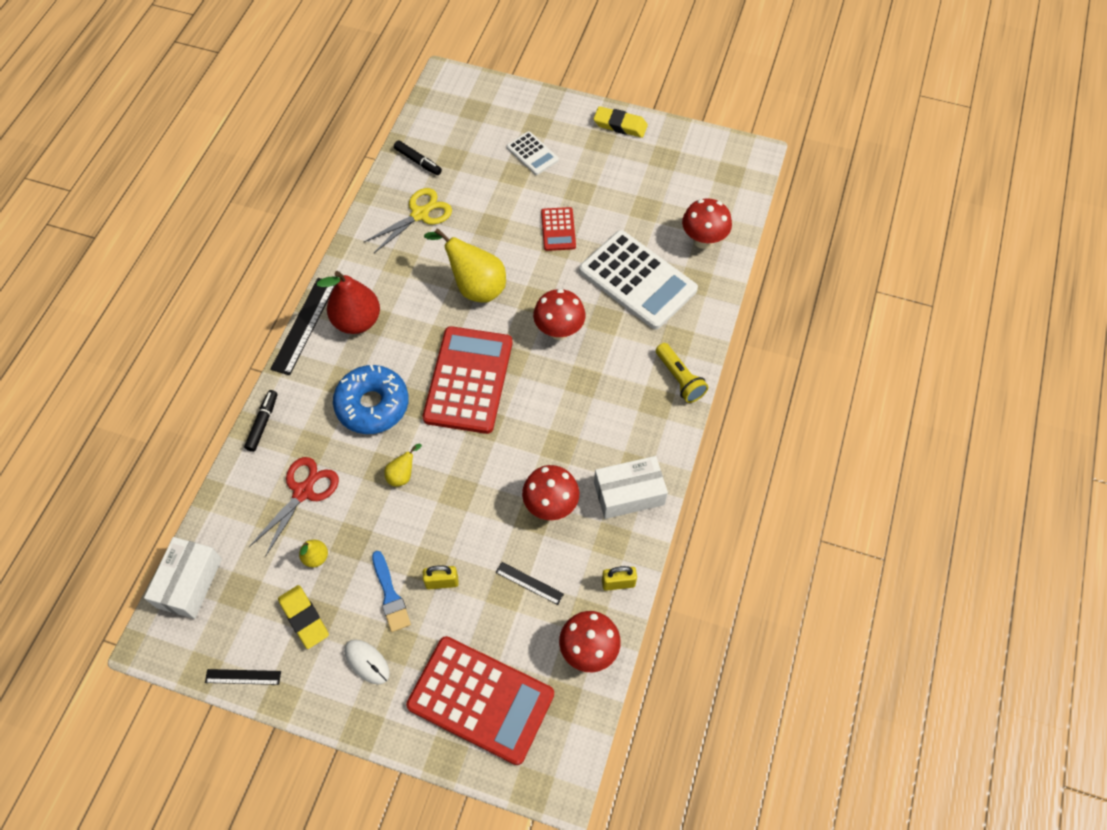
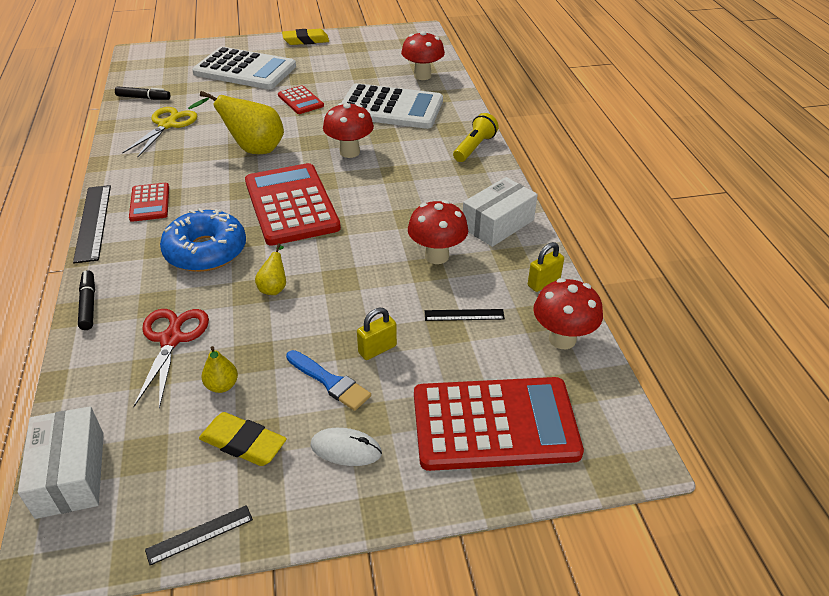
camera: 30 degrees left, 20 degrees down
(357, 321) = (150, 203): red pear -> red calculator
(532, 154) = (245, 70): white calculator -> white calculator, size x2.03
(679, 379) = (474, 147): yellow flashlight -> yellow flashlight turned 90 degrees counterclockwise

